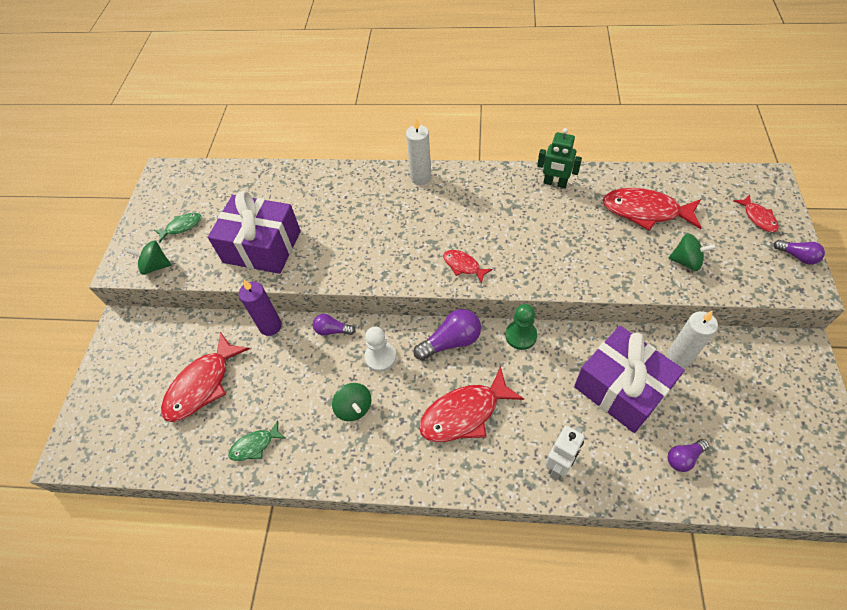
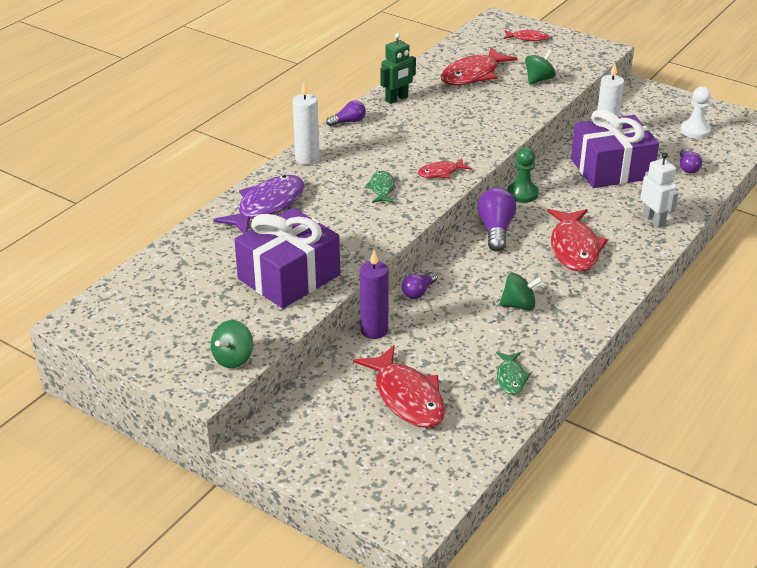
camera: 65 degrees left, 20 degrees down
(182, 227) = (191, 326): green fish -> green fish (381, 189)
(342, 190) = (267, 206): none -> purple fish
(380, 357) = (477, 273): white pawn -> white pawn (695, 130)
(797, 256) = (576, 41): purple light bulb -> purple light bulb (348, 122)

